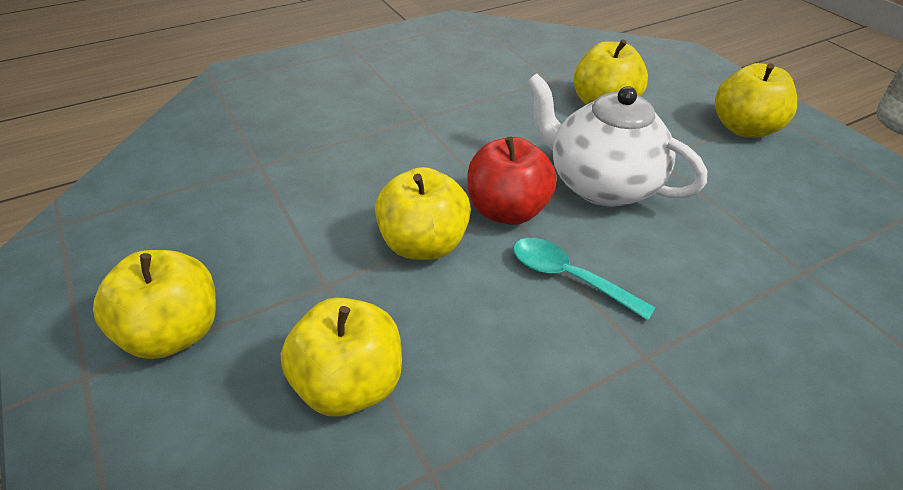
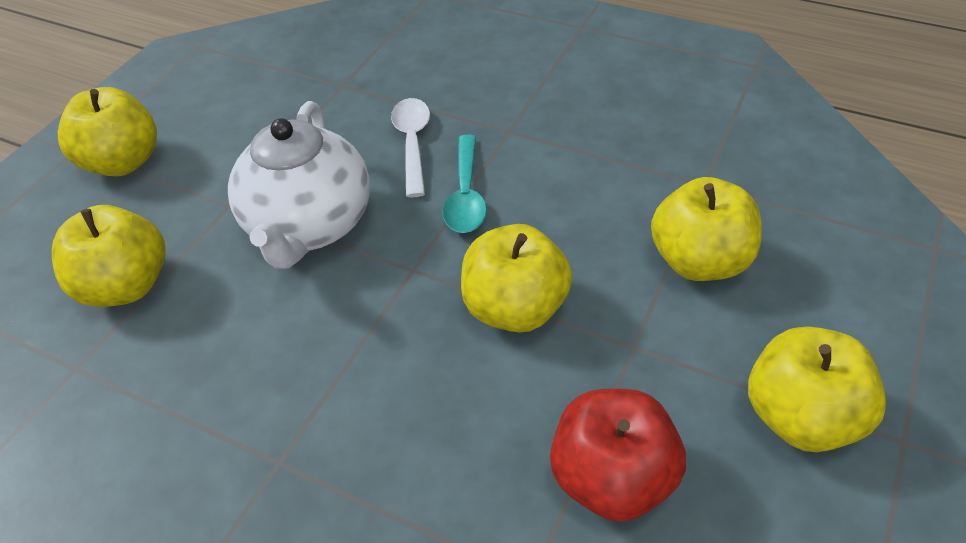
camera: 120 degrees left, 5 degrees up
(507, 211) = (410, 273): red apple -> red apple (612, 477)
(670, 277) = (412, 143): none -> white spoon

